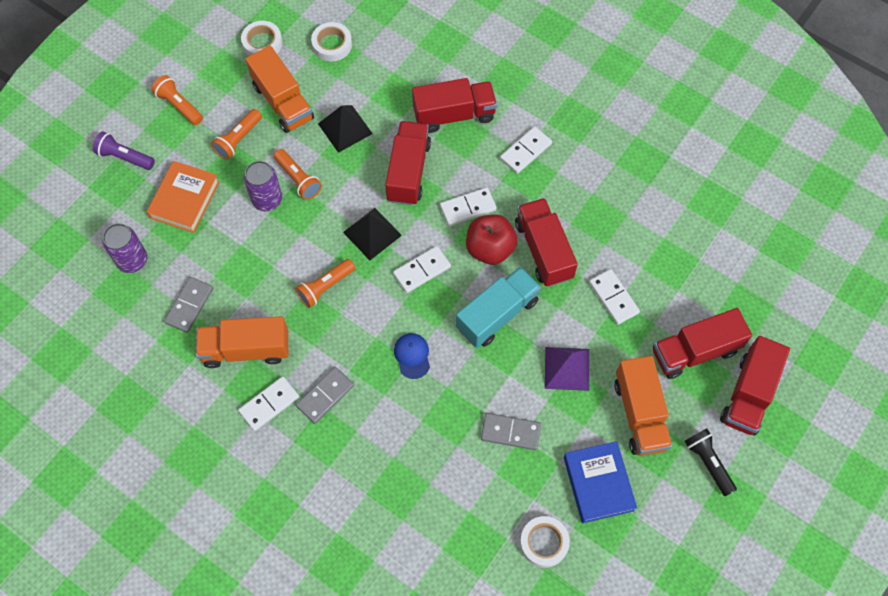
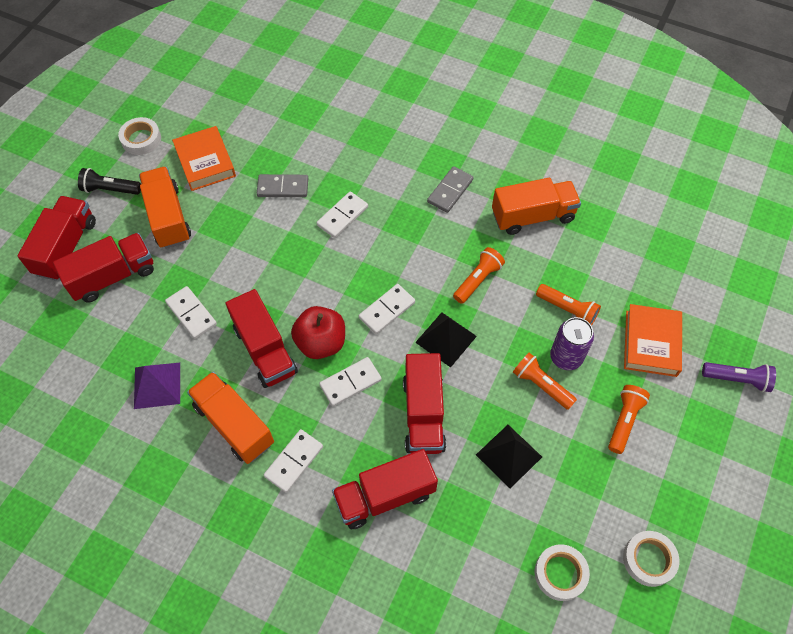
camera: 170 degrees right, 5 degrees down
(132, 260) = (673, 275): purple can -> none
(179, 105) = (709, 452): orange flashlight -> orange flashlight (568, 310)
(189, 305) = (599, 244): grey domino -> none
(269, 404) = (496, 178): white domino -> white domino (342, 216)
(283, 102) = (592, 478): orange truck -> orange truck (234, 424)
(412, 356) = (380, 233): blue cap -> none
(497, 314) = (306, 280): turquoise truck -> none
(544, 542) = (248, 118): white tape -> white tape (141, 139)
(567, 368) = (235, 244): purple pyramid -> purple pyramid (157, 385)
(598, 483) = (205, 162): blue book -> orange book
(707, 463) = (110, 189): black flashlight -> black flashlight turned 135 degrees clockwise

